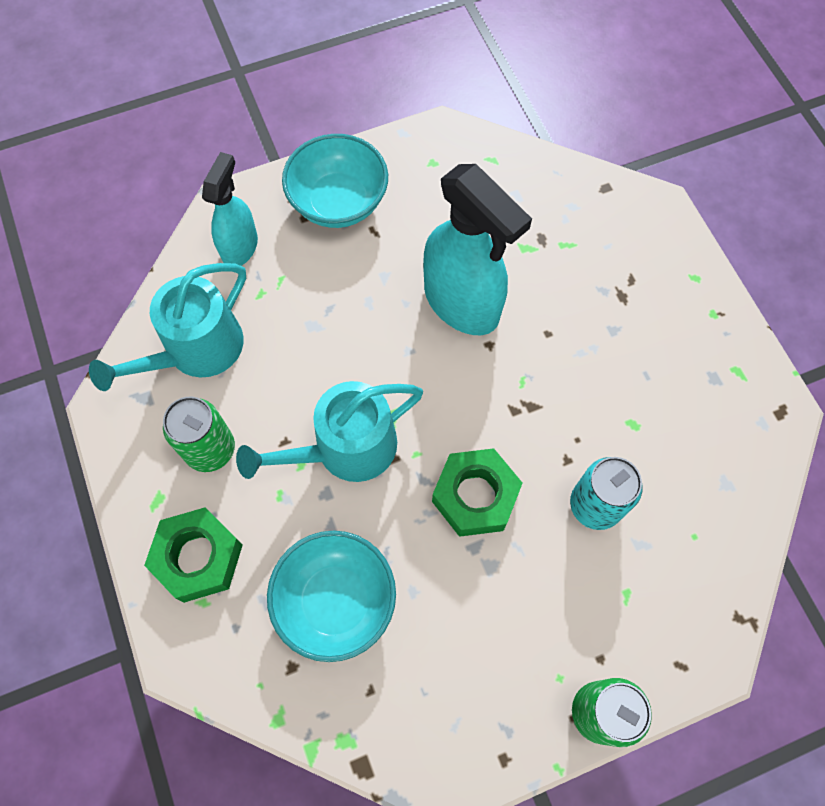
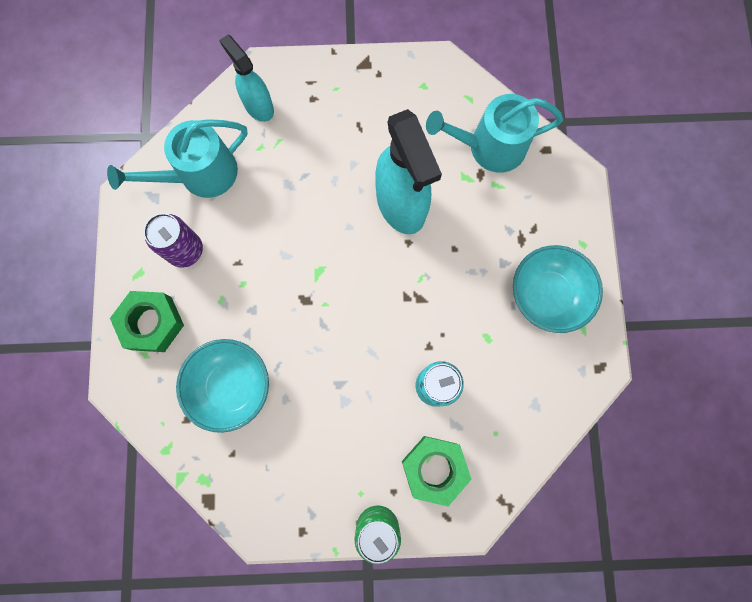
camera: 20 degrees right, 10 degrees up
(210, 449) = (185, 250): green can -> purple can
(240, 247) = (258, 106): turquoise spray bottle -> turquoise spray bottle turned 75 degrees counterclockwise
(338, 202) = (342, 95): turquoise bowl -> turquoise bowl (547, 295)
(346, 448) = (278, 283): turquoise watering can -> turquoise watering can (490, 147)
(475, 496) = (353, 349): green nut -> green nut (434, 468)

